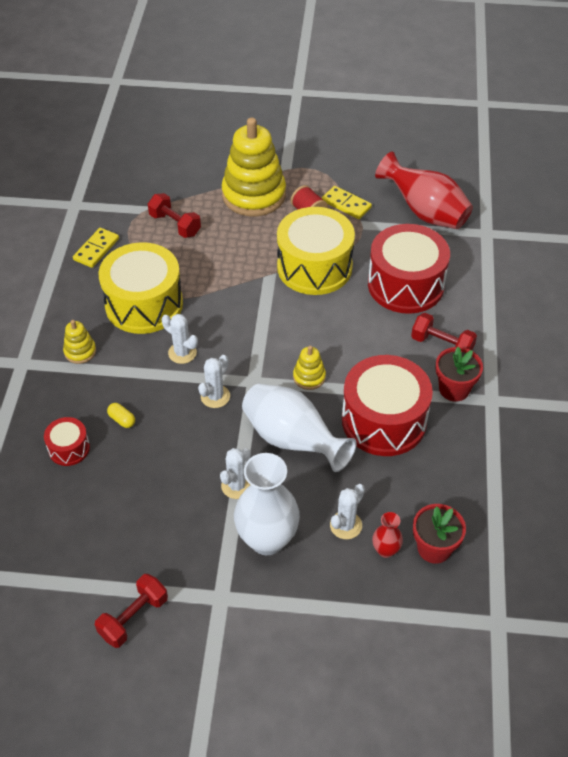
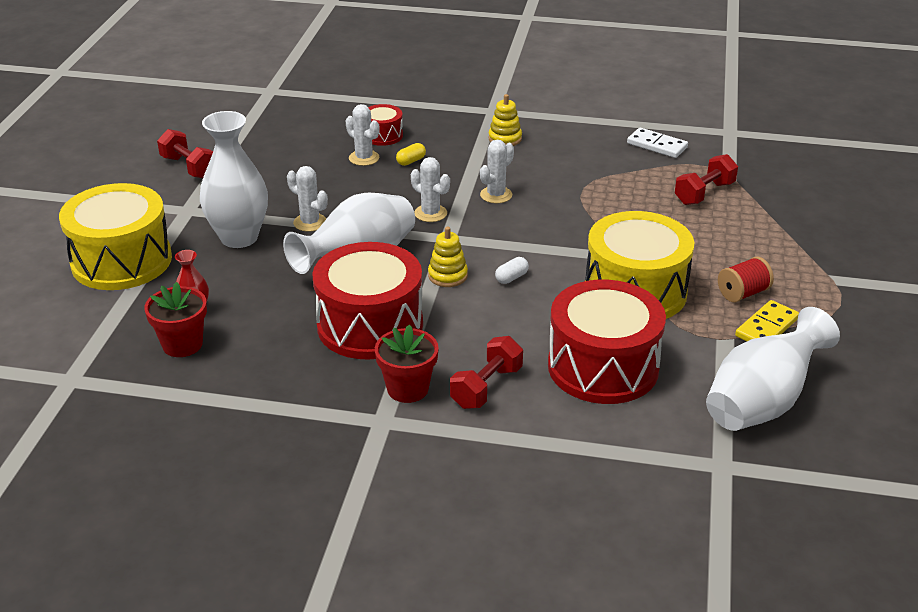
camera: 95 degrees right, 15 degrees down
(96, 249) = (657, 145): yellow domino -> white domino
(144, 304) = (571, 173): yellow drum -> yellow drum (121, 261)
(254, 195) = (771, 251): yellow stacking toy -> none
(306, 337) = (511, 278): none -> white capsule
(345, 525) = (236, 286): white cactus -> white cactus (364, 158)
(425, 212) = (762, 403): red vase -> white vase

